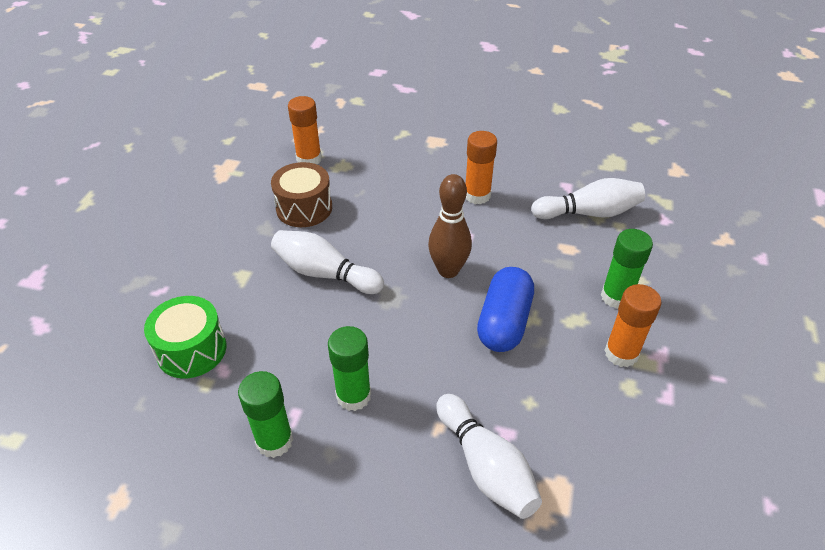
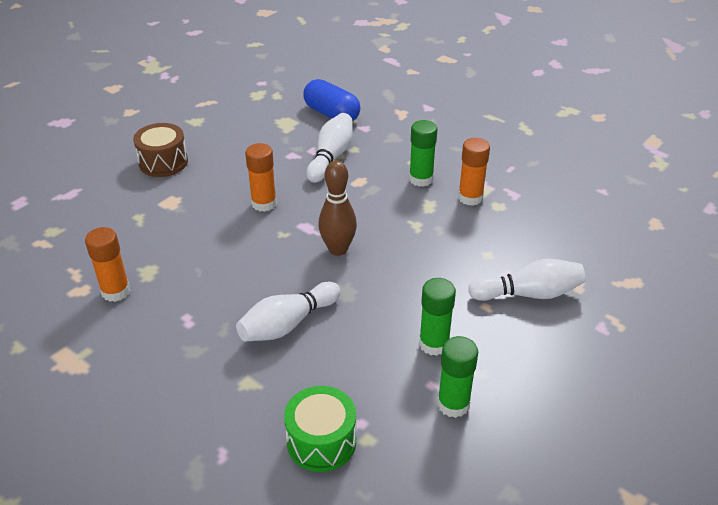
camera: 65 degrees left, 5 degrees down
(304, 208) = (188, 314): brown drum -> brown drum (163, 162)
(504, 322) = (410, 240): blue capsule -> blue capsule (331, 114)

